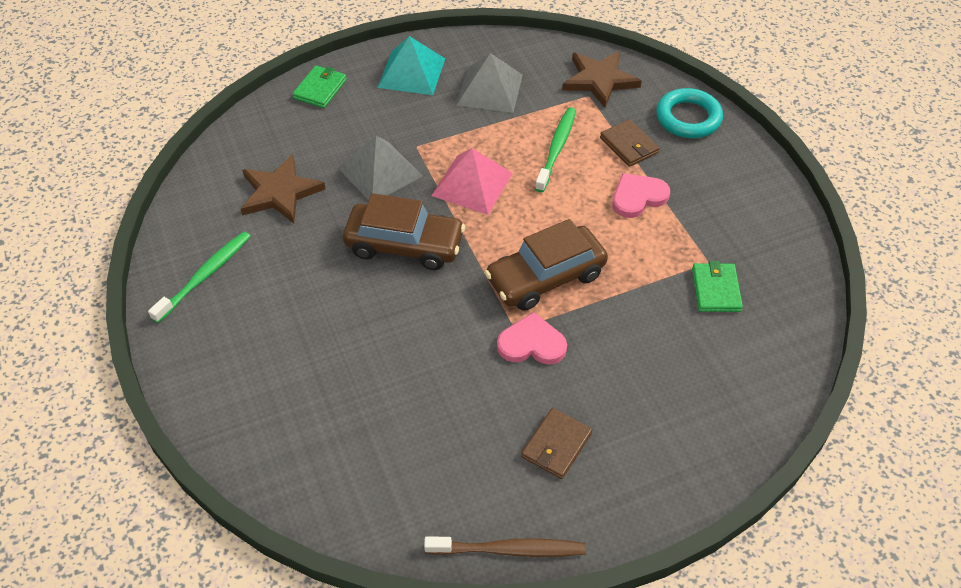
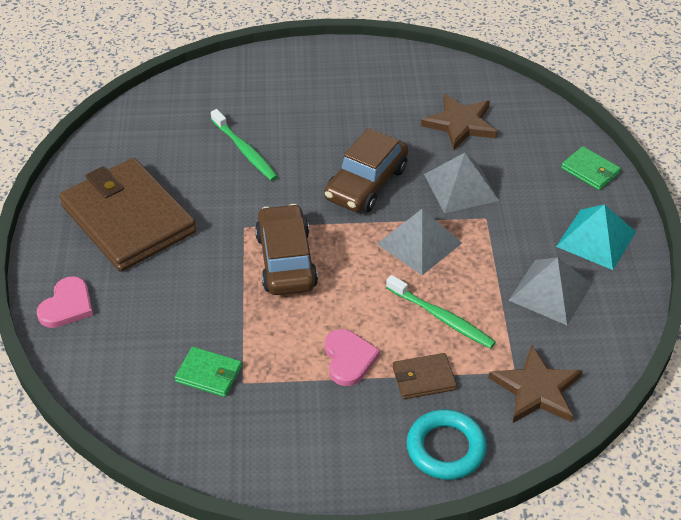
camera: 110 degrees right, 5 degrees down
(205, 275) = (387, 74): green toothbrush -> green toothbrush (245, 151)
(472, 184) = (419, 243): pink pyramid -> grey pyramid
(509, 550) = (69, 173): brown toothbrush -> none
(532, 343) = (224, 232): pink heart -> pink heart (67, 305)
(556, 445) = (128, 219): brown wallet -> brown wallet, size x2.37

